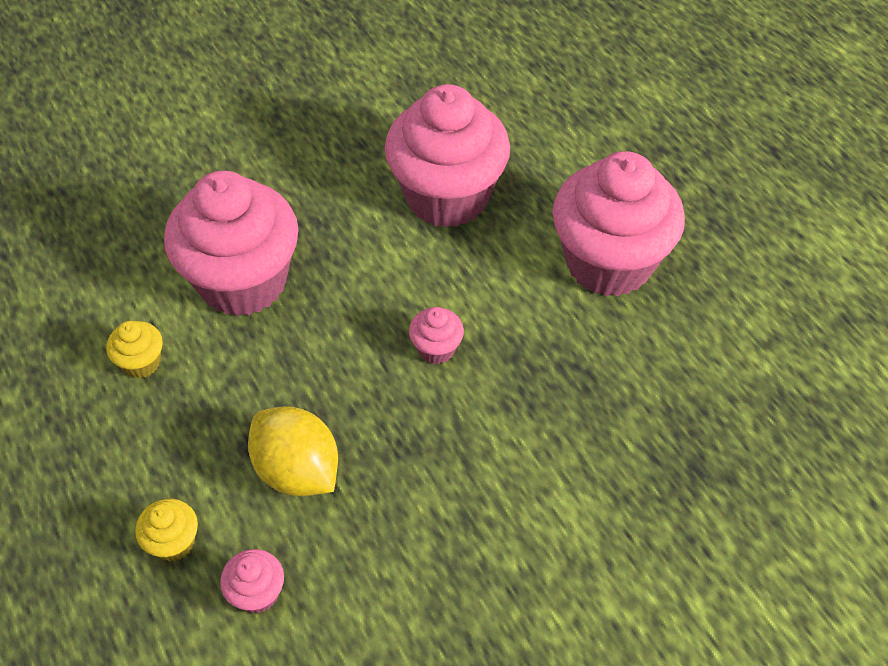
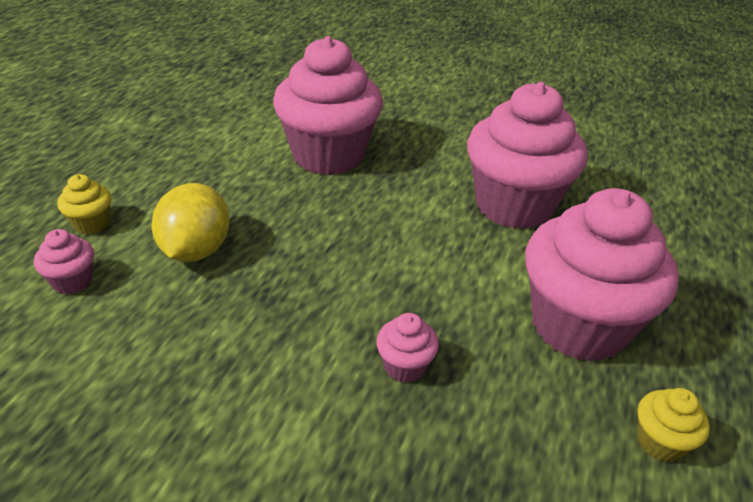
camera: 50 degrees right, 15 degrees down
(141, 362) = (223, 148): yellow cupcake -> yellow cupcake (660, 442)
(436, 349) = (373, 266): pink cupcake -> pink cupcake (405, 366)

